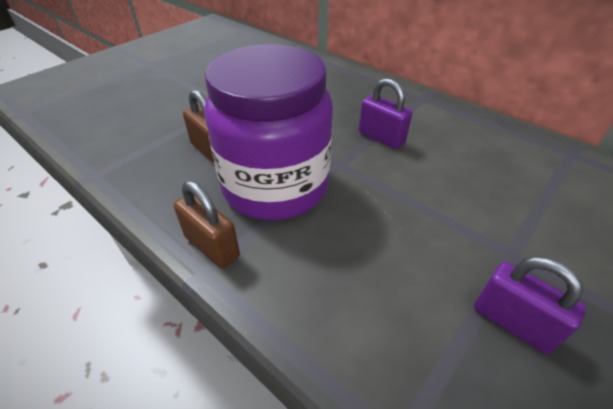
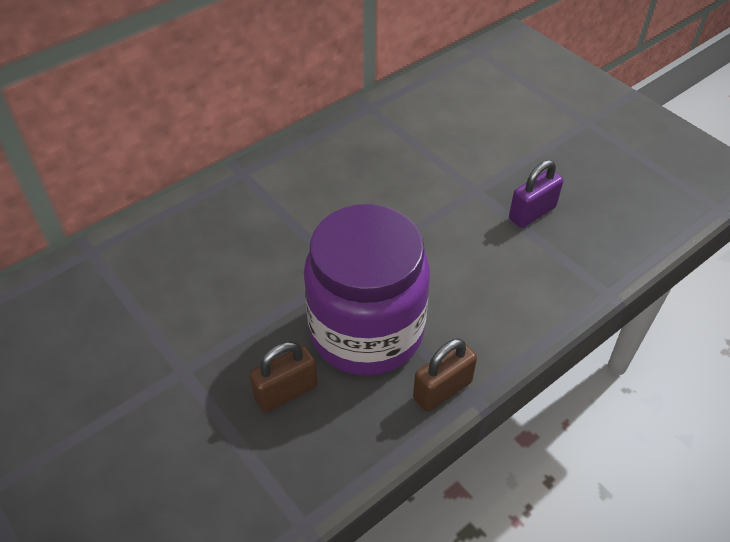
camera: 80 degrees left, 5 degrees up
(381, 137) = (307, 228): purple padlock -> none

